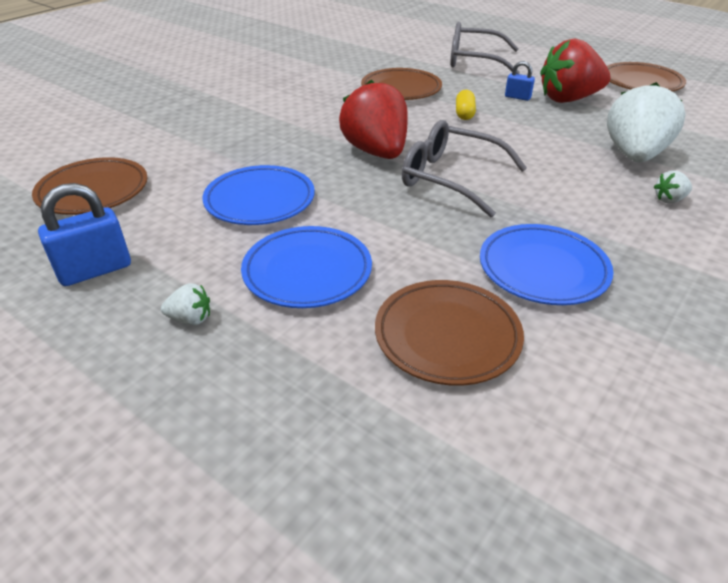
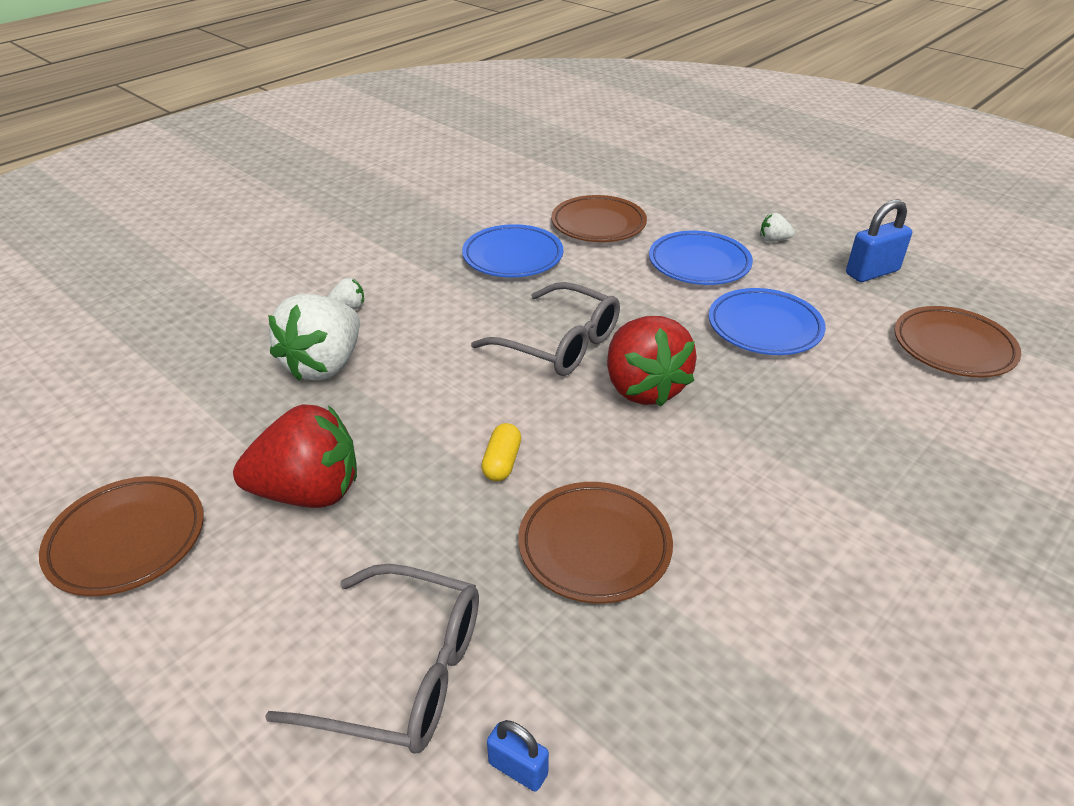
camera: 175 degrees left, 0 degrees up
(517, 97) = (392, 504): blue padlock -> blue padlock (518, 768)

